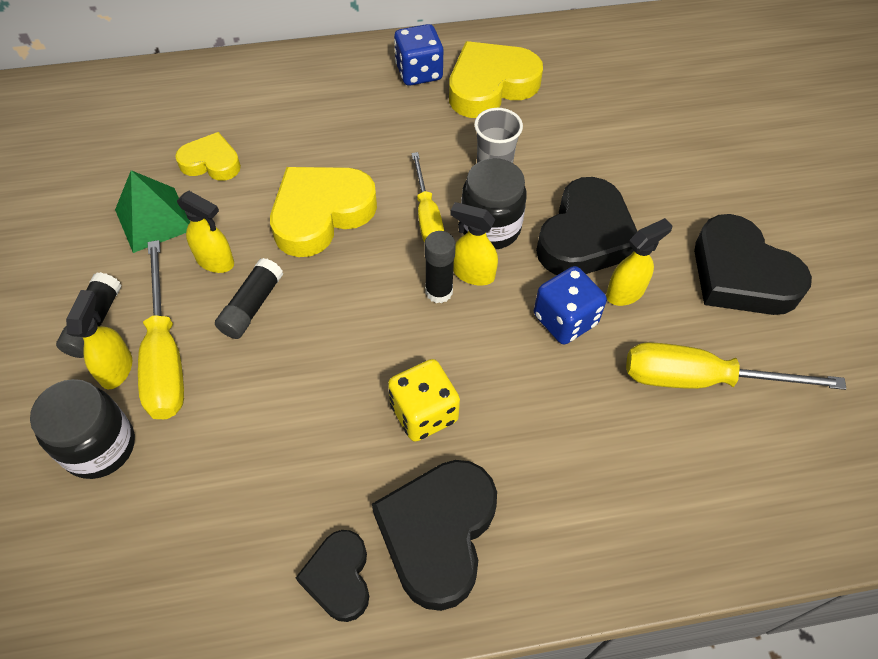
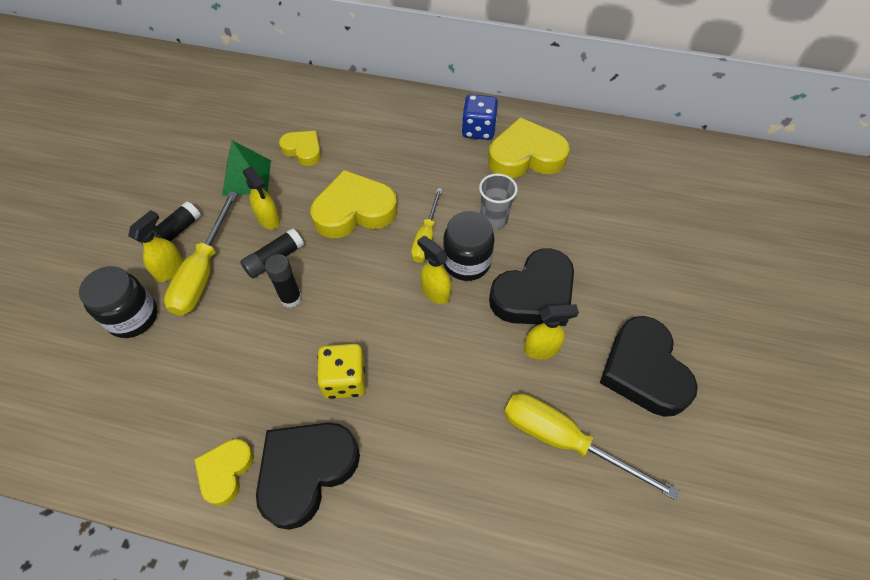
camera: 25 degrees right, 0 degrees up
(339, 577) = (225, 472): black heart -> yellow heart
(439, 292) = (404, 296): black glue stick -> black glue stick (291, 298)
(565, 320) = (483, 352): blue dice -> none

